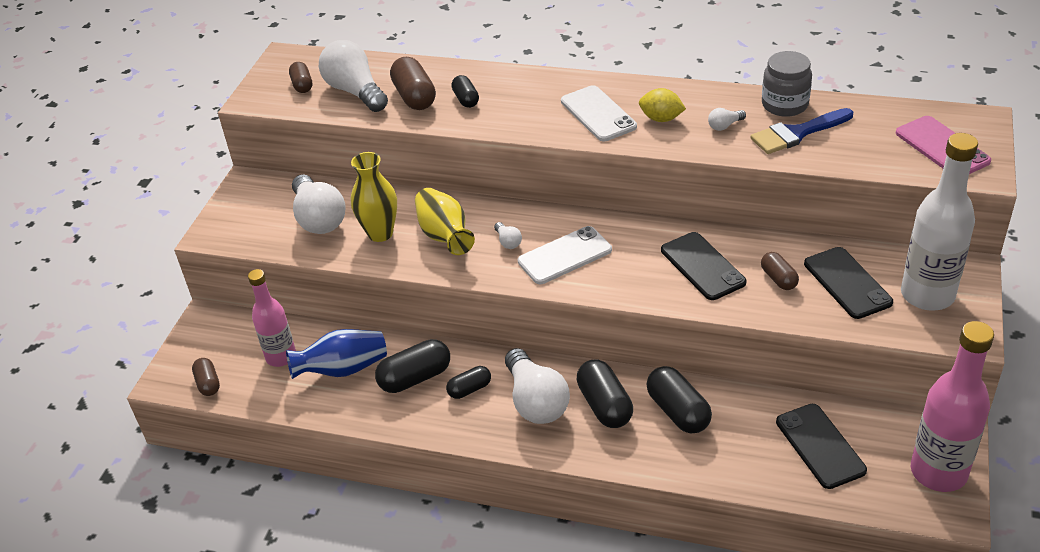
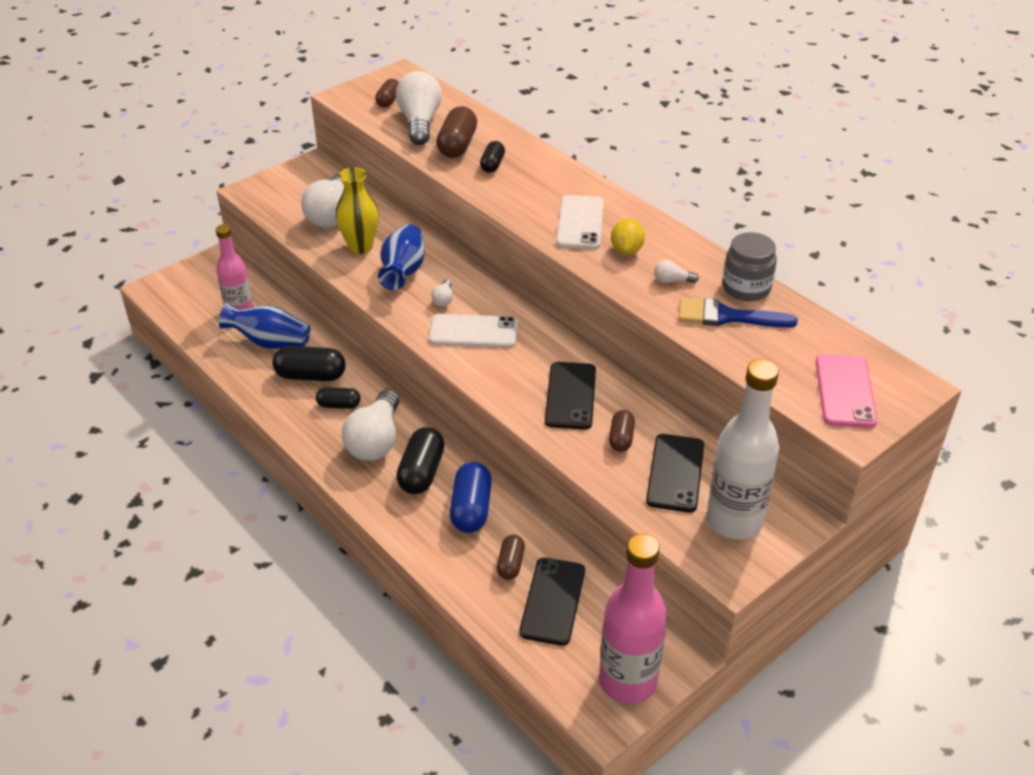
camera: 30 degrees right, 0 degrees up
(208, 383) = (176, 305): brown capsule -> brown capsule (510, 564)
(445, 236) = (403, 271): yellow vase -> blue vase
(661, 119) = (626, 250): yellow lemon -> yellow lemon turned 45 degrees clockwise
(678, 411) = (471, 509): black capsule -> blue capsule

